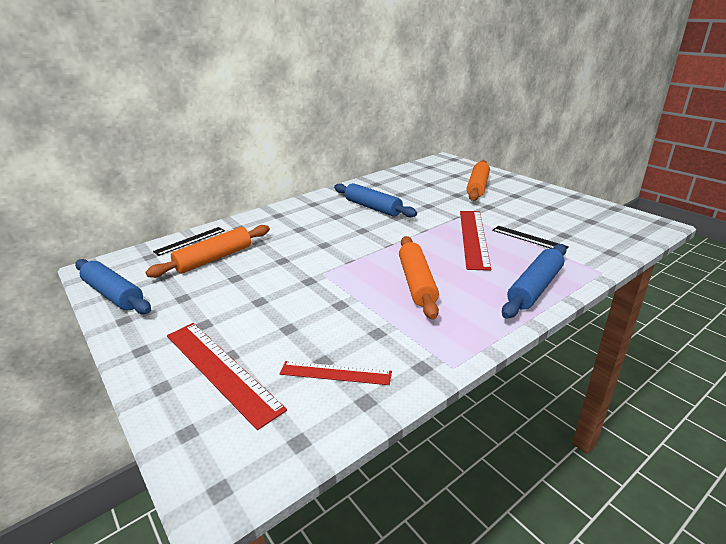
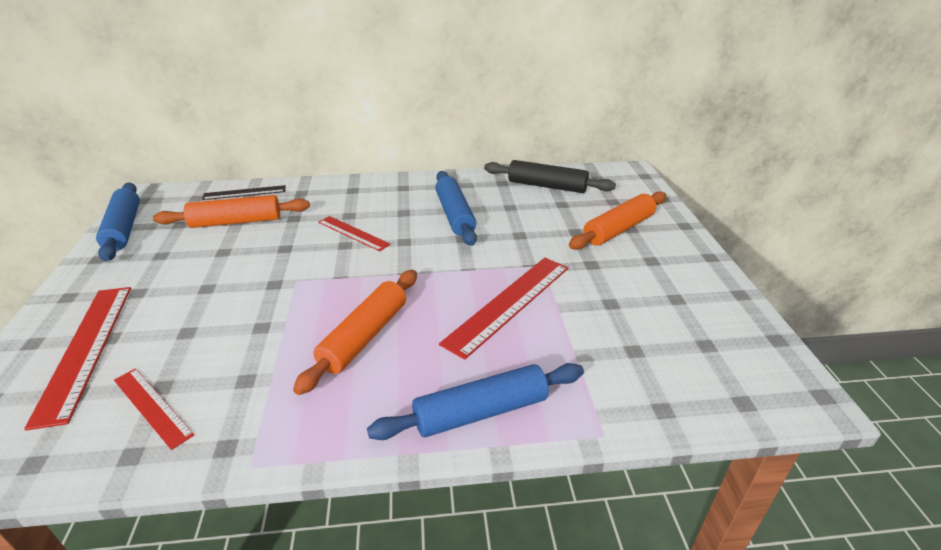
camera: 30 degrees right, 5 degrees up
(319, 237) = (353, 233): none -> red ruler
(406, 178) = (547, 186): none -> black rolling pin
(529, 238) = (577, 334): black ruler -> none

